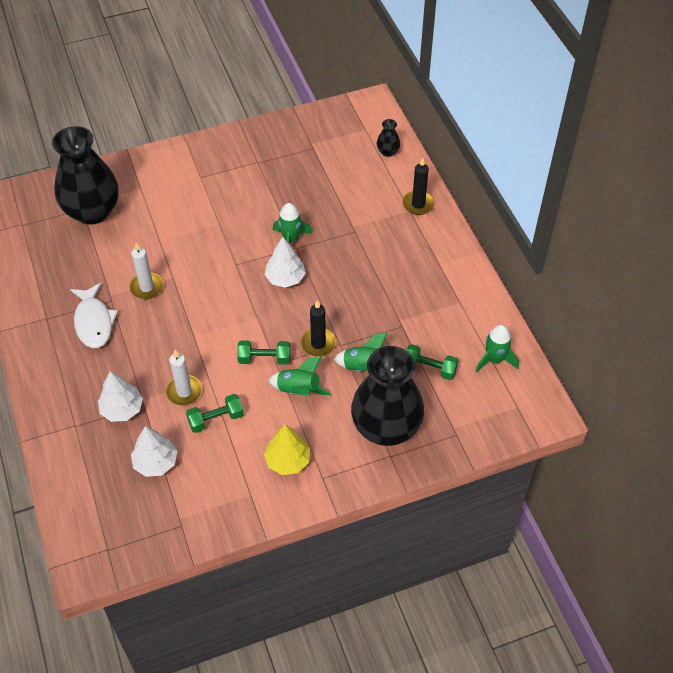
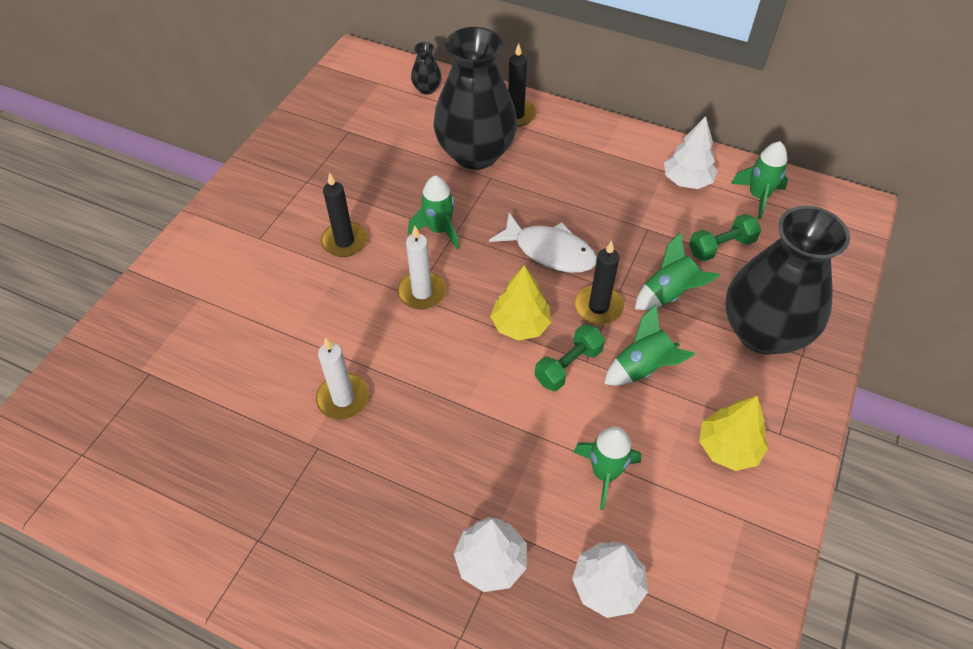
camera: 45 degrees left, 0 degrees up
(92, 211) = (166, 367): black vase -> black vase (475, 154)
(94, 322) = (327, 491): white fish -> white fish (549, 251)
(184, 392) = (533, 475): white candle -> white candle (422, 292)
(216, 419) = (605, 473): green dumbbell -> green rocket
(237, 210) = (344, 241): none -> black candle
(268, 320) = (520, 325): none -> yellow tree
(285, 278) = (482, 270): white tree -> white tree (687, 181)

